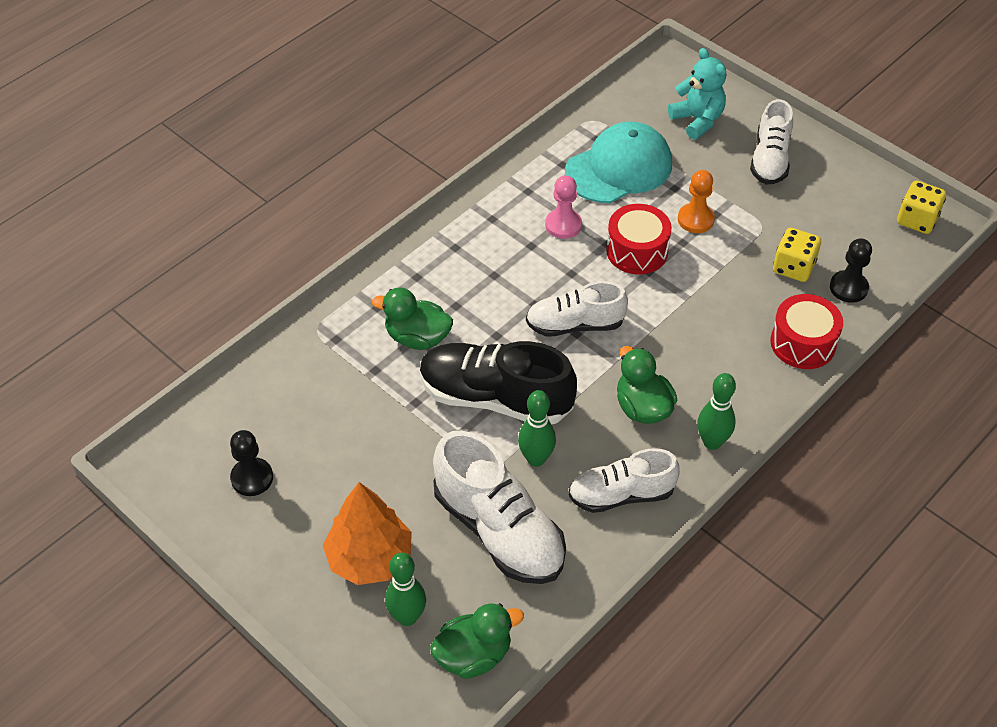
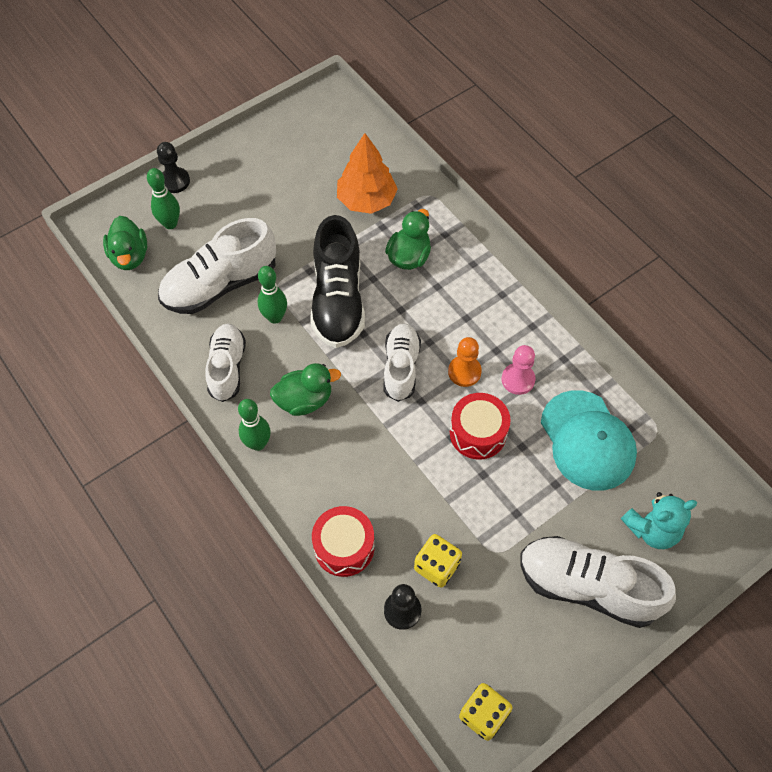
camera: 100 degrees right, 10 degrees up
(252, 478) = (304, 150): black pawn -> black pawn (175, 181)
(370, 558) = (221, 208): orange tree -> orange tree (366, 200)
(495, 398) = (338, 300): black shoe -> black shoe turned 150 degrees clockwise
(695, 219) = (511, 493): orange pawn -> orange pawn (464, 372)
(770, 160) = (587, 586): white shoe -> white shoe, size x1.54

